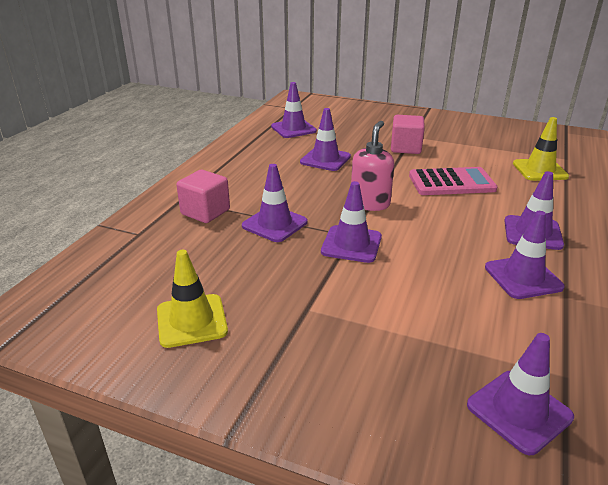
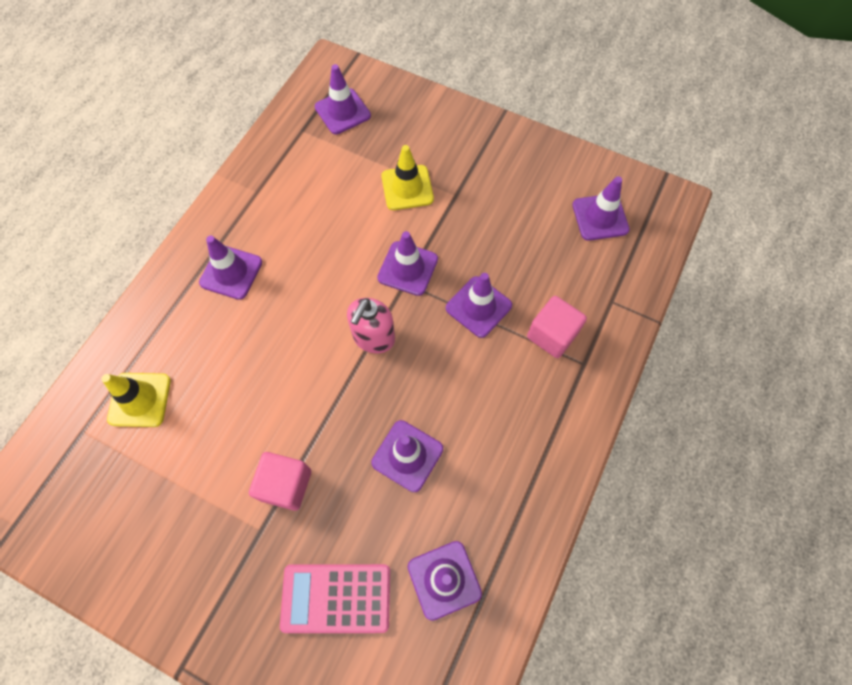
camera: 175 degrees left, 35 degrees up
(191, 320) = (540, 189): yellow traffic cone -> yellow traffic cone (407, 188)
(451, 183) = (265, 377): pink calculator -> pink calculator (336, 597)
(523, 277) = (276, 215): purple traffic cone -> purple traffic cone (600, 217)

